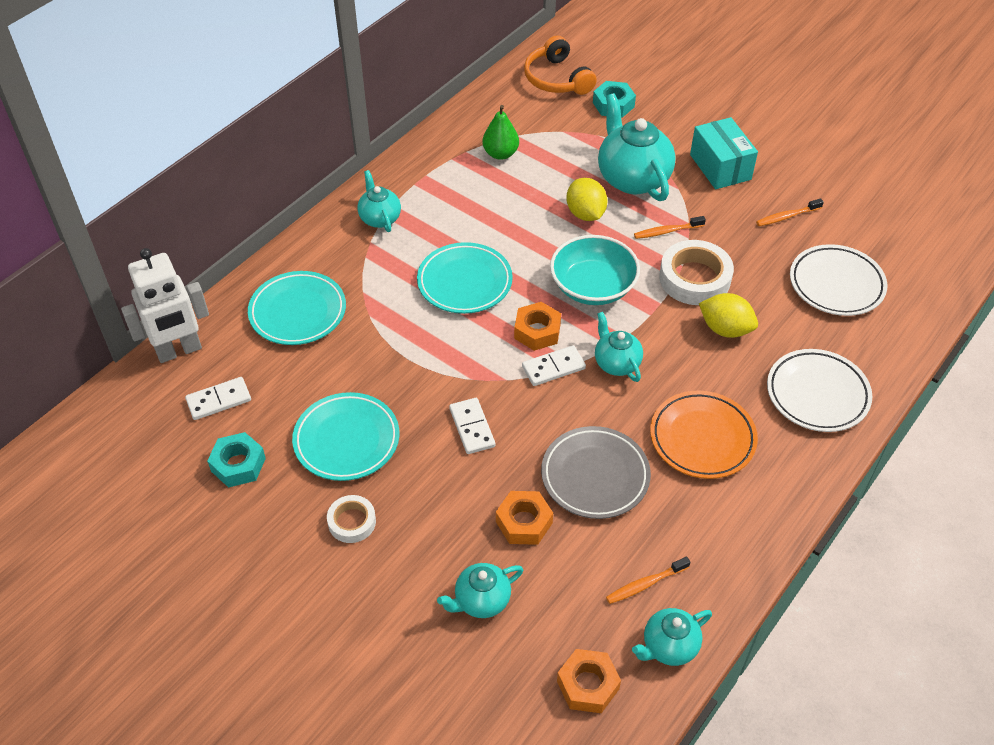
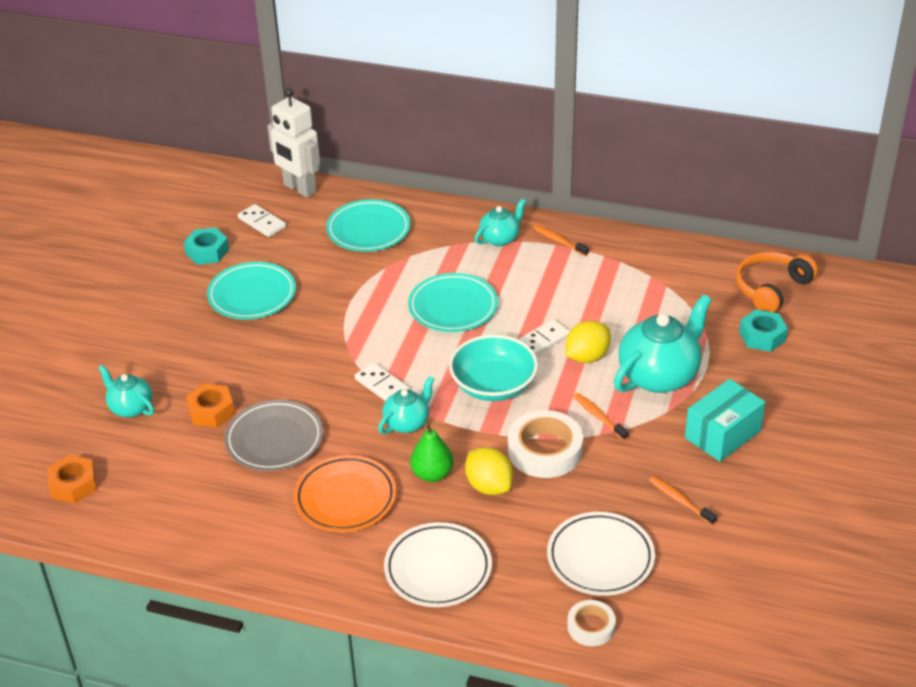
camera: 70 degrees right, 10 degrees down
(352, 522) = (177, 321): white tape -> white tape (591, 626)
(472, 427) = (294, 356): white domino -> white domino (542, 340)
(500, 154) = (632, 282): green pear -> green pear (432, 474)
(537, 331) = (419, 365): orange nut -> none
(645, 584) = (176, 496): orange toothbrush -> orange toothbrush (558, 241)
(669, 646) = (121, 524): turquoise teapot -> none
(725, 329) = (489, 486): yellow lemon -> yellow lemon turned 45 degrees counterclockwise

